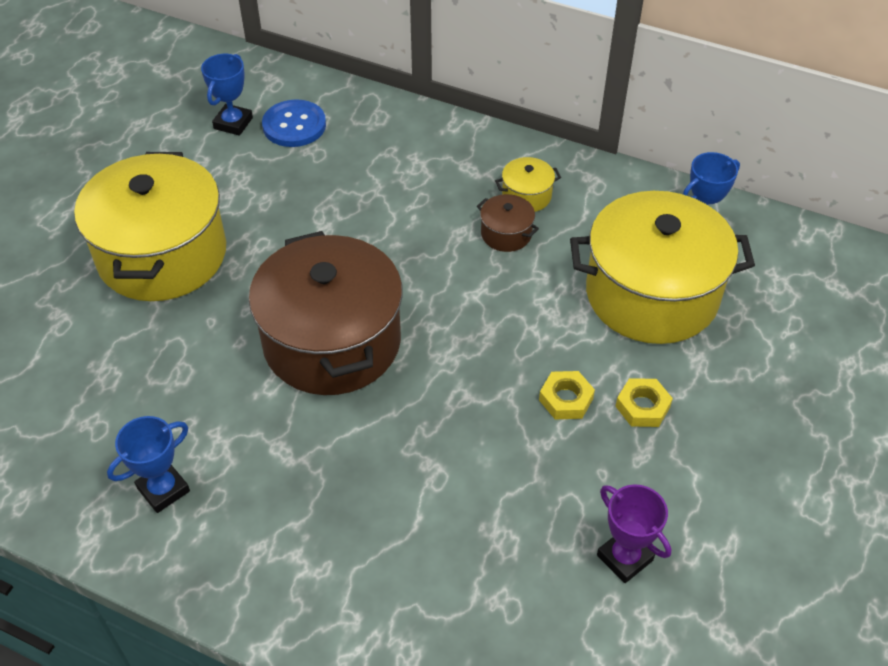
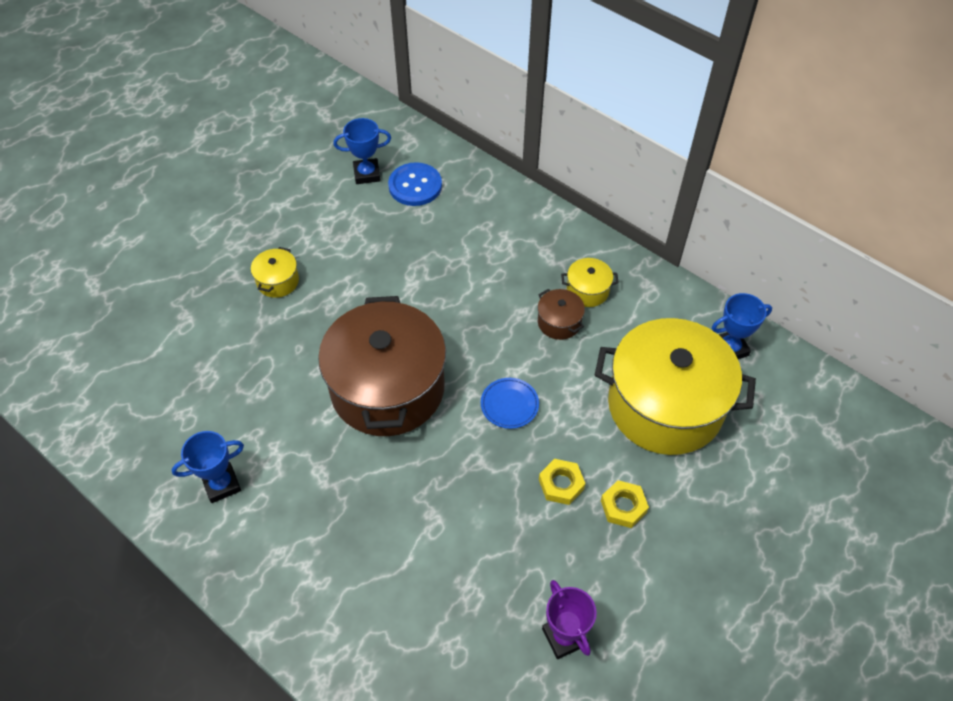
camera: 15 degrees right, 5 degrees up
(162, 255) = (278, 281): yellow pot -> yellow pot, size x0.40
(233, 123) = (367, 174): blue trophy -> blue trophy turned 45 degrees clockwise
(479, 330) = (509, 405): none -> blue plate

